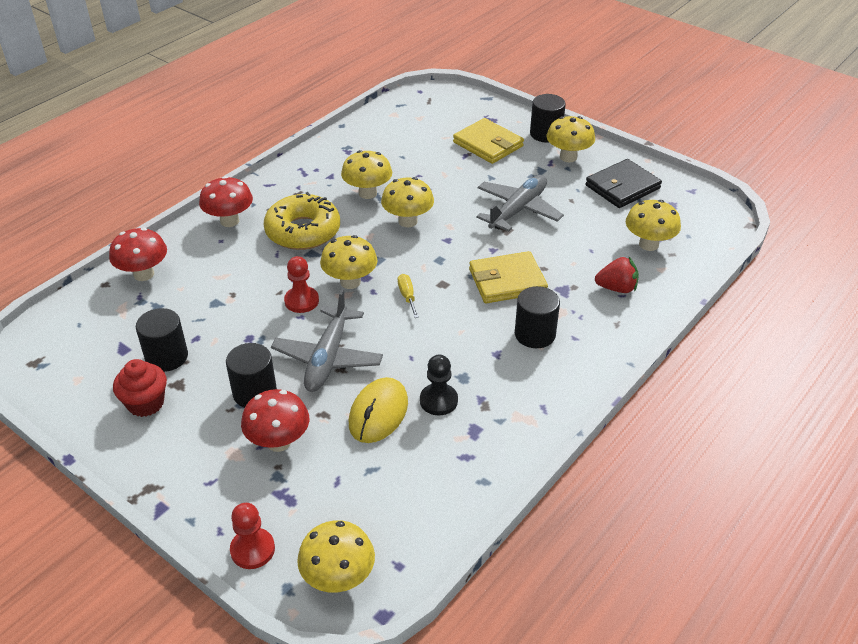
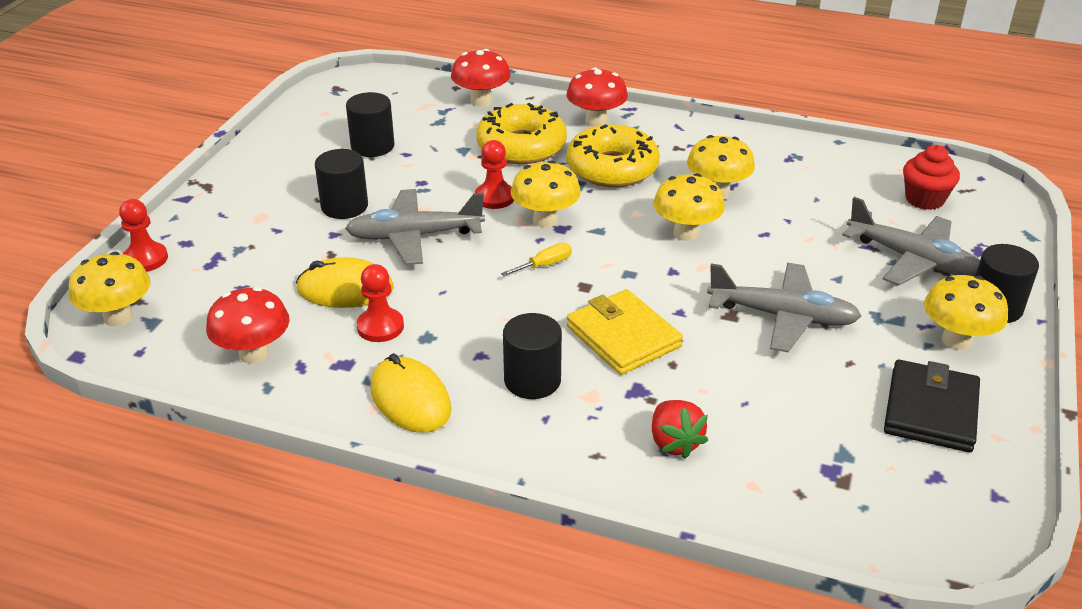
camera: 70 degrees right, 5 degrees down
(146, 403) = (308, 154): red cupcake -> red cupcake (924, 199)
(236, 269) = (521, 146): none -> yellow donut
(279, 442) = (283, 238): red mushroom -> red mushroom (254, 354)
(438, 401) = (380, 327): black pawn -> red pawn
(488, 144) = (913, 260): yellow wallet -> grey plane
(530, 400) = (410, 399): none -> yellow mouse
(622, 187) = (931, 410): black wallet -> black wallet turned 75 degrees clockwise
(648, 244) = (804, 462): yellow mushroom -> none

